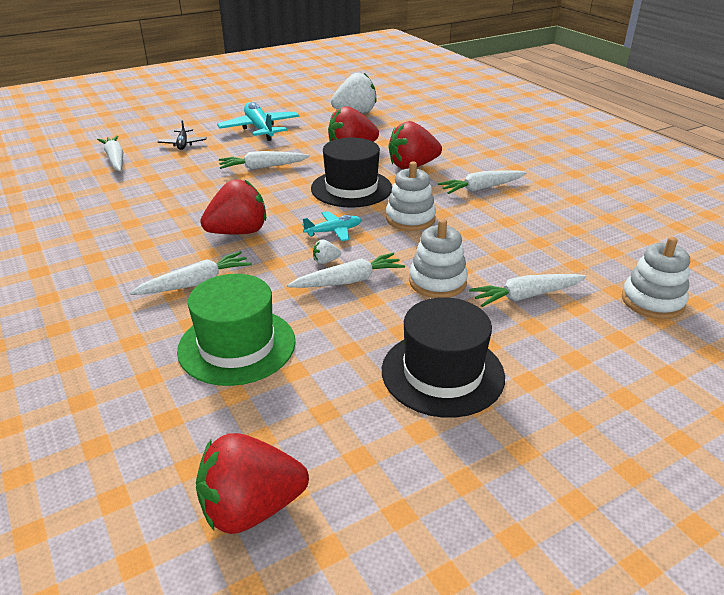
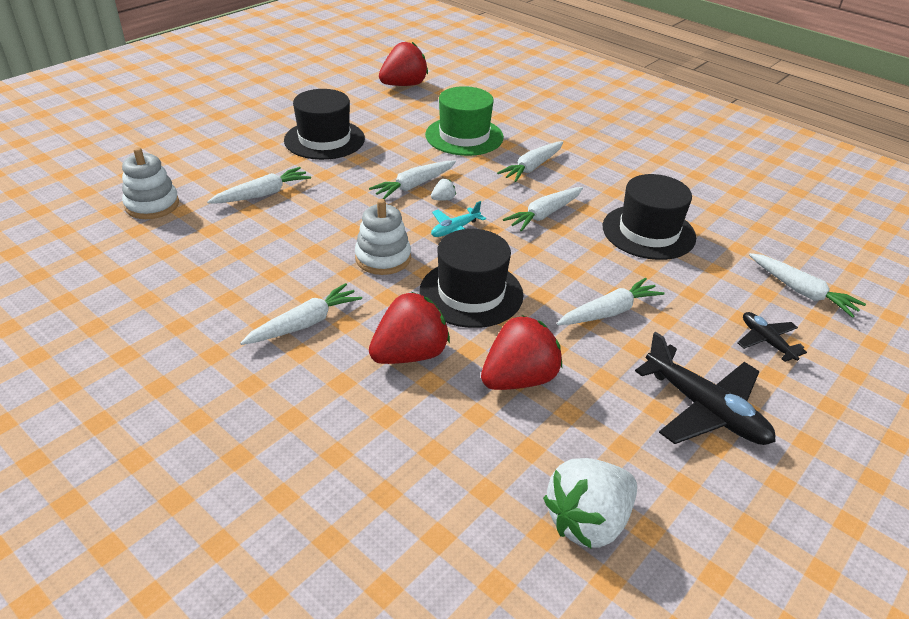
camera: 160 degrees right, 5 degrees up
(164, 206) = (648, 232): none -> black hat
(238, 232) = (544, 214): red strawberry -> white carrot
(260, 129) = (705, 409): turquoise plane -> black plane
(437, 282) = (339, 195): white stacking toy -> none

